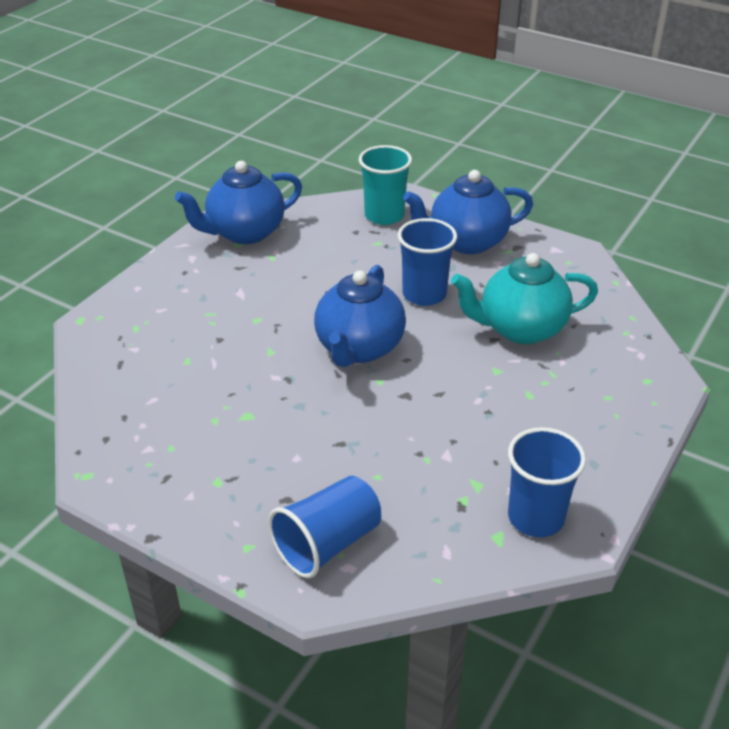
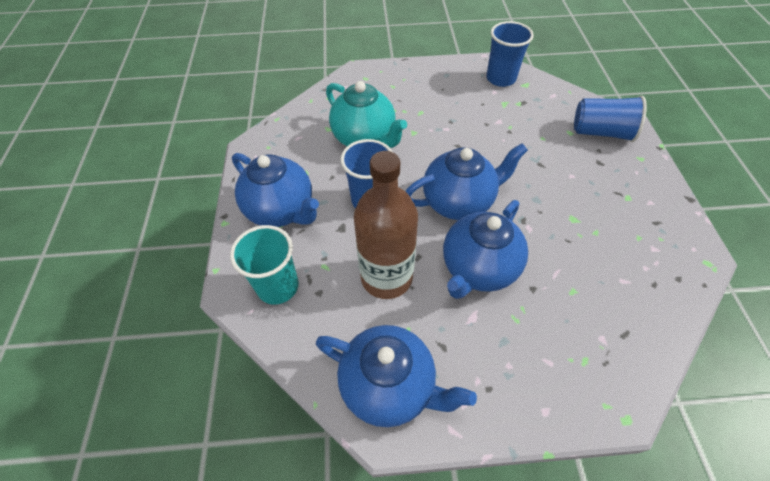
camera: 125 degrees left, 15 degrees up
(276, 319) = (478, 268): none -> blue teapot
(329, 267) = (386, 277): none -> brown bottle

